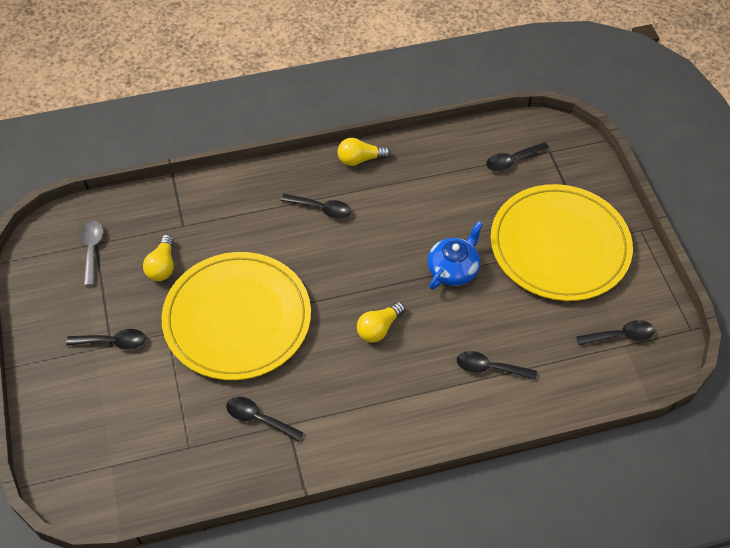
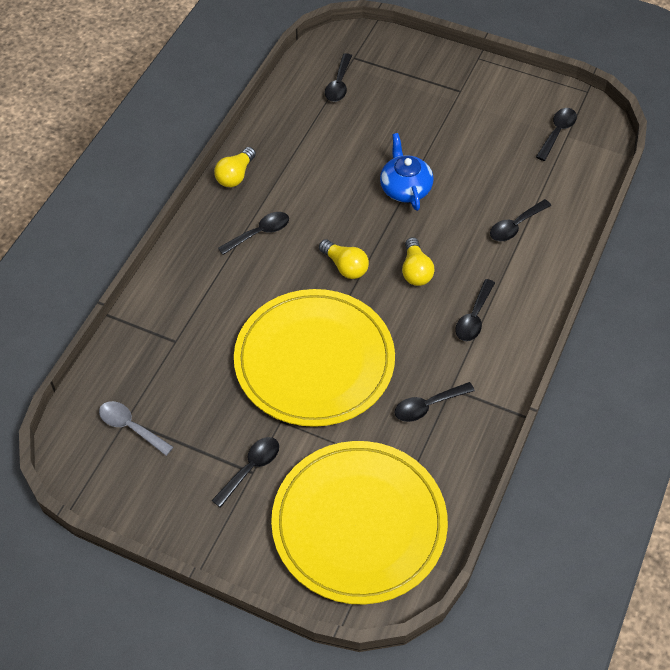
camera: 50 degrees left, 0 degrees up
(162, 266) = (204, 383): yellow light bulb -> yellow light bulb (345, 266)
(369, 397) = (474, 317): none -> black spoon
(559, 246) = (446, 111): yellow plate -> yellow plate (359, 524)

